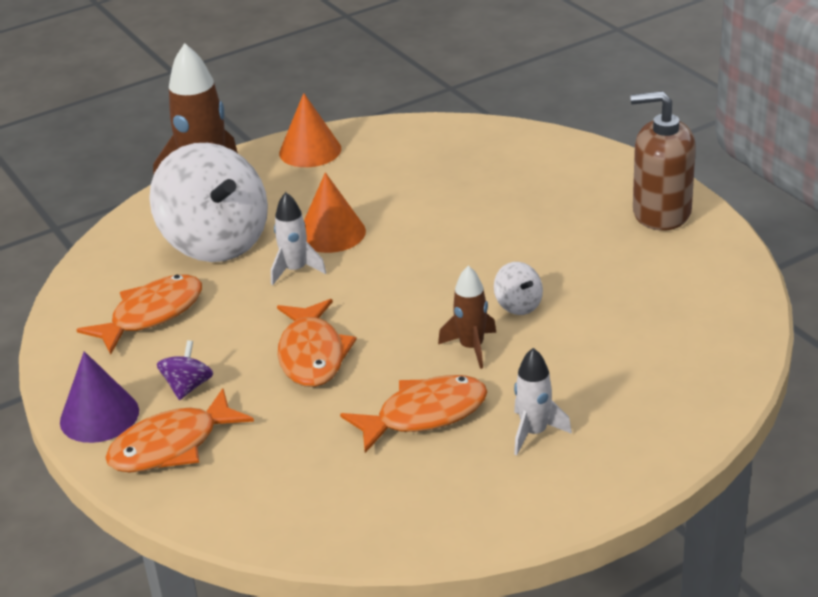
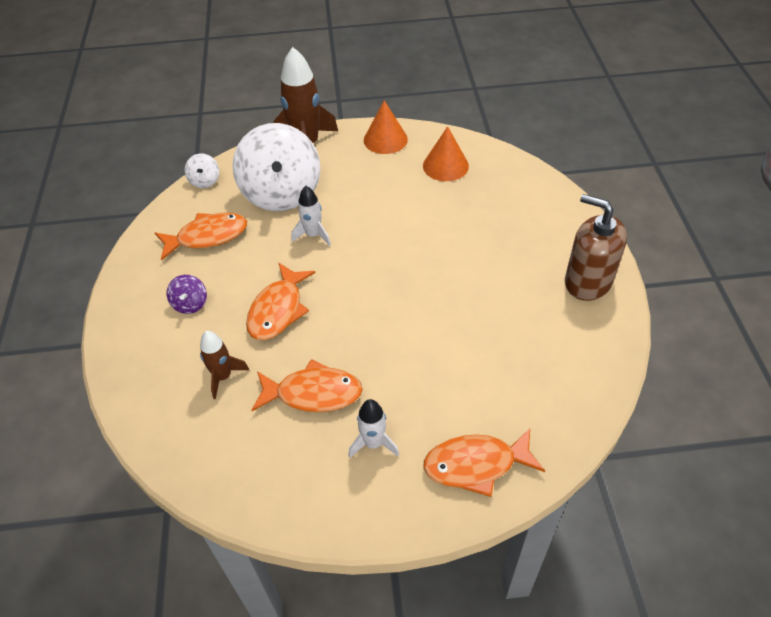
camera: 25 degrees right, 15 degrees up
(99, 416) = (127, 305): purple cone -> none
(172, 445) = (150, 347): orange fish -> orange fish (476, 465)
(188, 386) = (190, 304): purple spinning top -> purple spinning top turned 135 degrees clockwise
(331, 233) = (355, 213): orange cone -> orange cone (445, 165)
(471, 347) = (380, 348): brown rocket -> brown rocket (223, 376)
(518, 305) = (435, 324): white spinning top -> white spinning top (205, 181)

